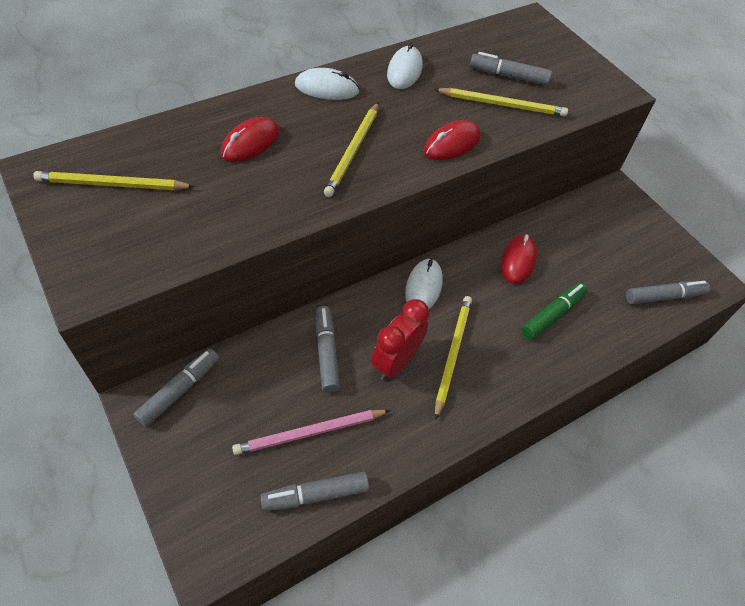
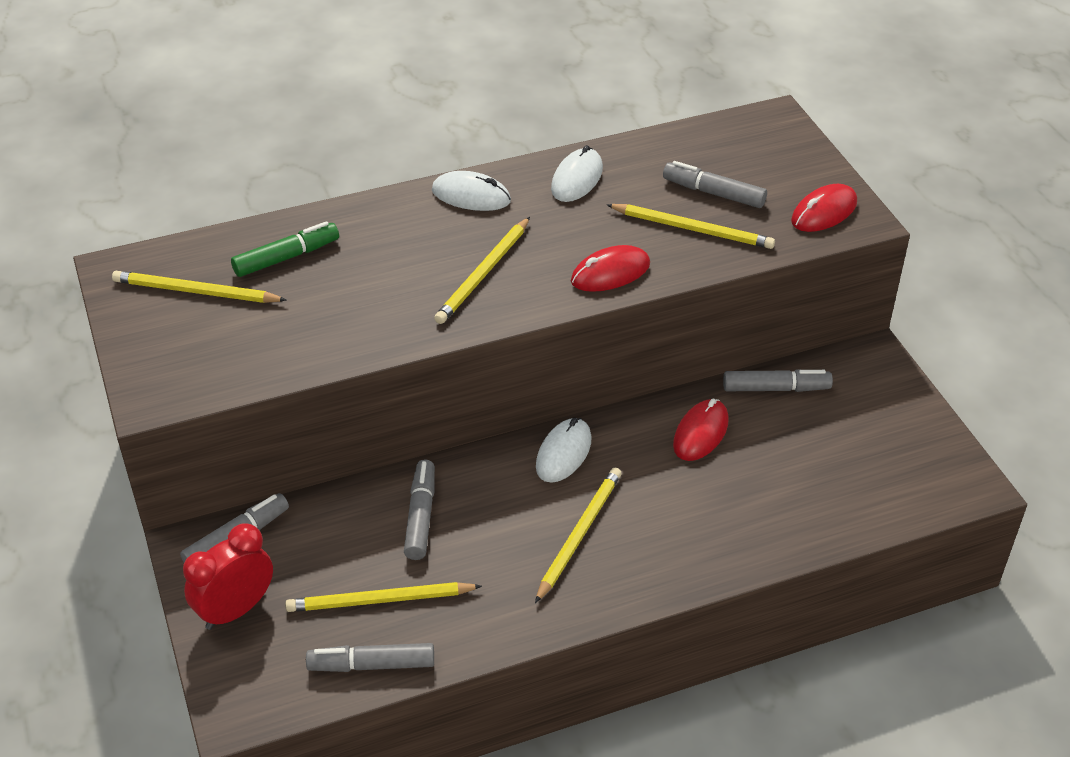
camera: 15 degrees right, 10 degrees down
(250, 143) = (362, 255): red mouse -> red mouse (824, 212)
(309, 433) = (380, 600): pink pencil -> yellow pencil
(396, 362) = (505, 535): red clock -> red clock (236, 610)
(552, 315) = (727, 503): green marker -> green marker (286, 257)
(664, 297) = (891, 496): grey marker -> grey marker (776, 388)

